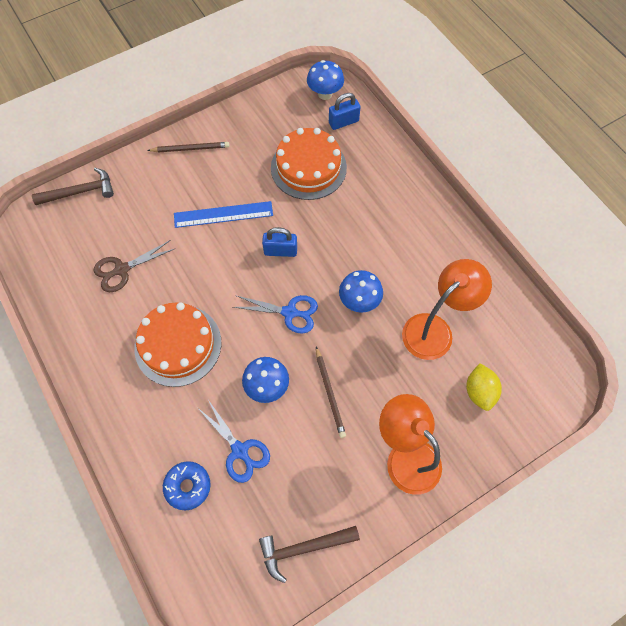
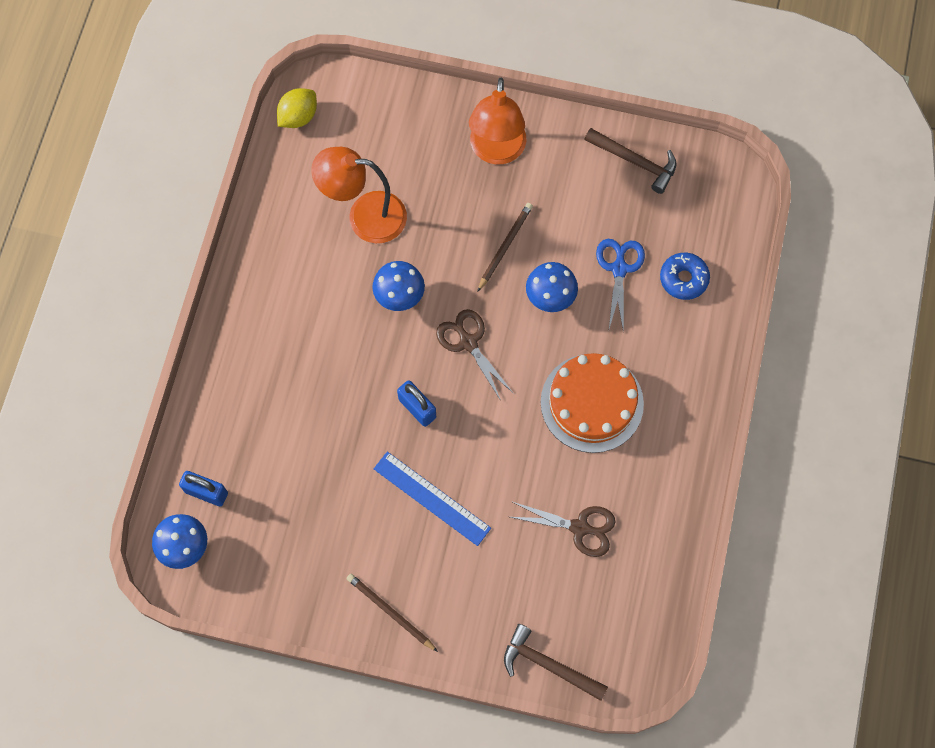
camera: 135 degrees left, 5 degrees up
(289, 312) = (468, 342): blue scissors -> brown scissors
(308, 167) = (298, 472): orange cake -> none
(479, 391) = (388, 142): yellow lemon -> yellow lemon (298, 117)

